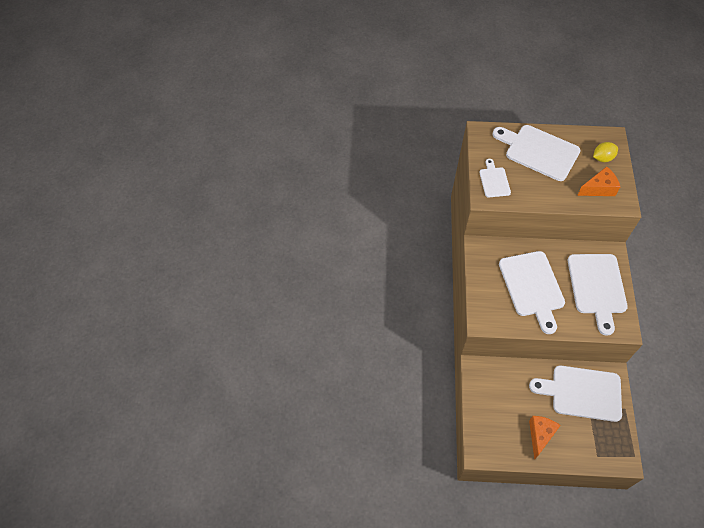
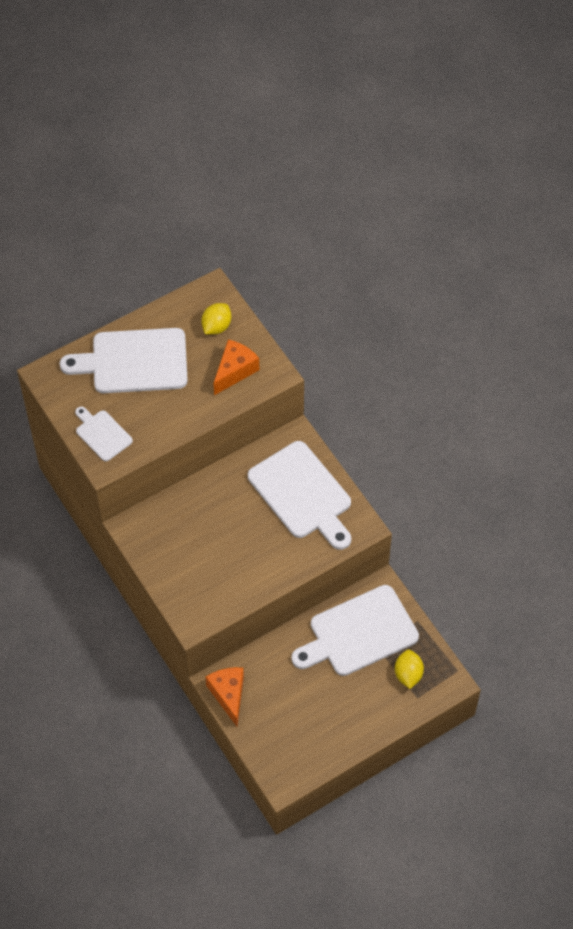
camera: 35 degrees left, 0 degrees up
(532, 287) = (226, 540): white cutting board -> none
(540, 435) = (340, 715): orange cheese -> orange cheese (228, 695)
(599, 438) = (408, 674): none -> yellow lemon

